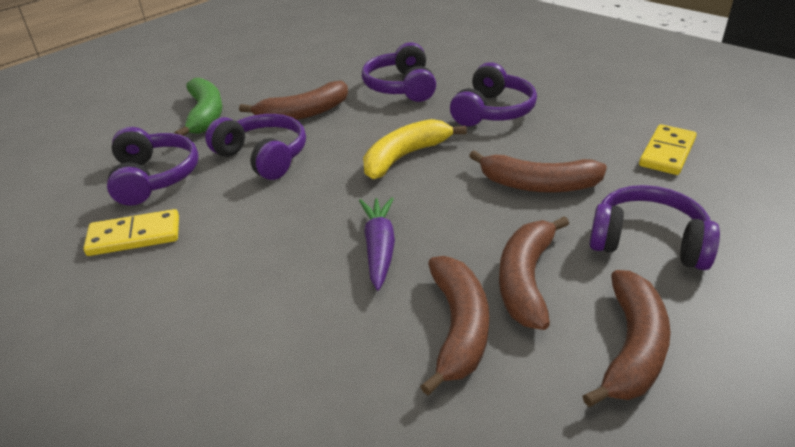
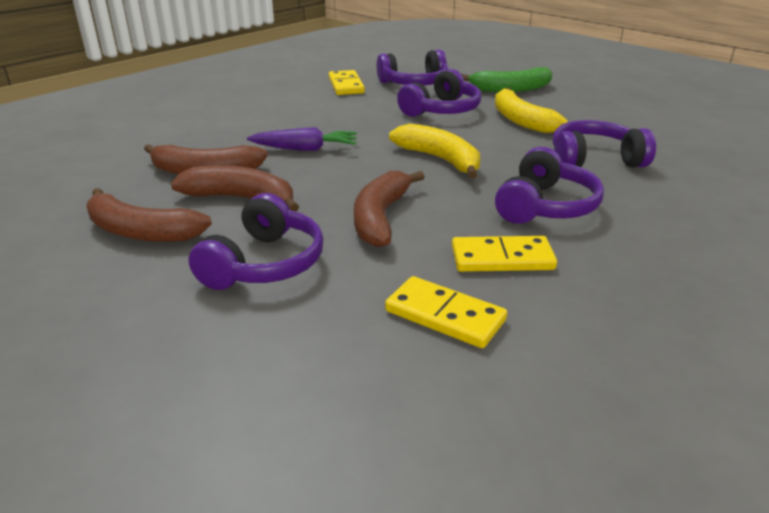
camera: 90 degrees right, 5 degrees down
(303, 113) = (520, 120): brown banana -> yellow banana
(492, 111) = (545, 206): purple headphones -> purple headphones turned 90 degrees counterclockwise
(581, 131) = (502, 258): none -> yellow domino

